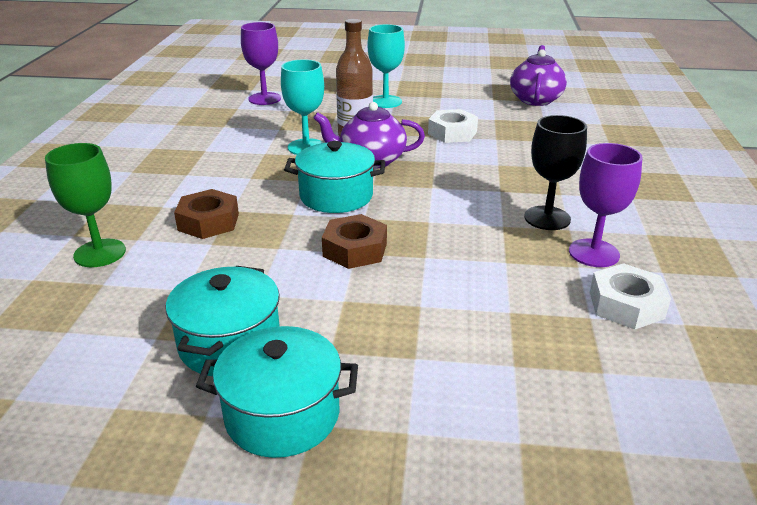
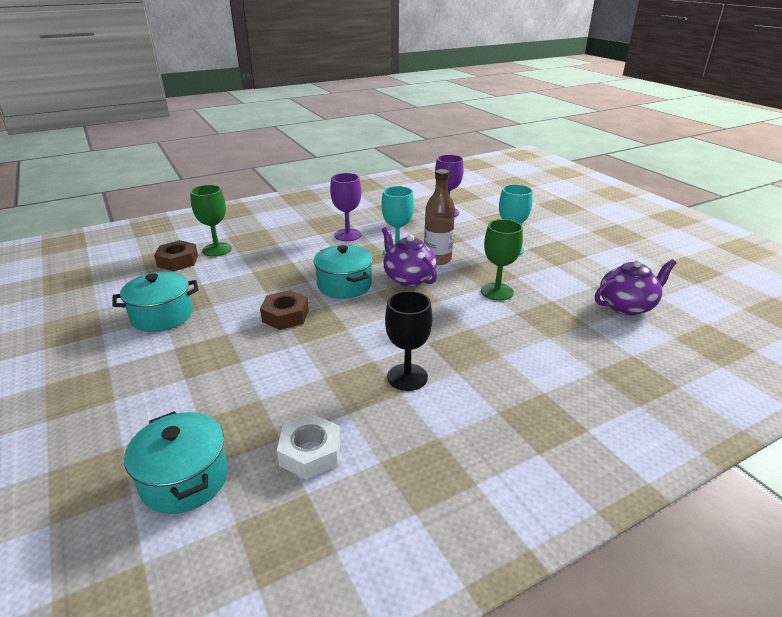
camera: 55 degrees right, 0 degrees up
(208, 222) = (273, 261): brown nut -> brown nut (178, 261)
(282, 415) = (111, 354): turquoise pot -> turquoise pot (185, 479)
(452, 133) = (497, 291): white nut -> green goblet
(594, 253) = (375, 416): purple goblet -> purple goblet (347, 235)

